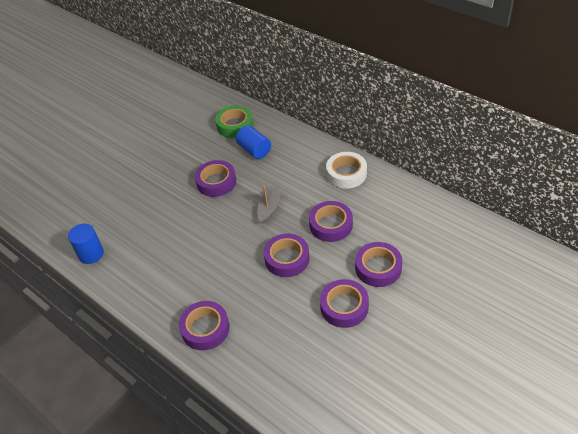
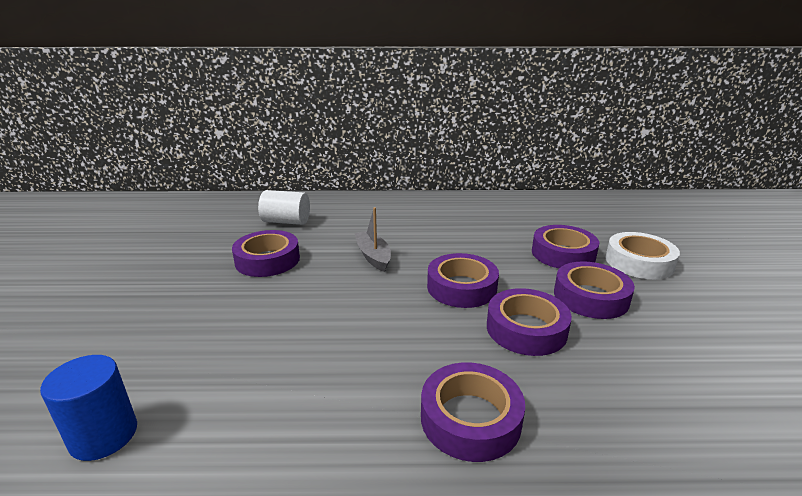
camera: 45 degrees left, 20 degrees down
(235, 125) = (233, 212): green tape -> none
(254, 150) = (286, 221): blue cylinder -> white cylinder
(331, 225) = (463, 243): purple tape -> purple tape (526, 329)
(346, 174) = (418, 207): white tape -> white tape (639, 262)

